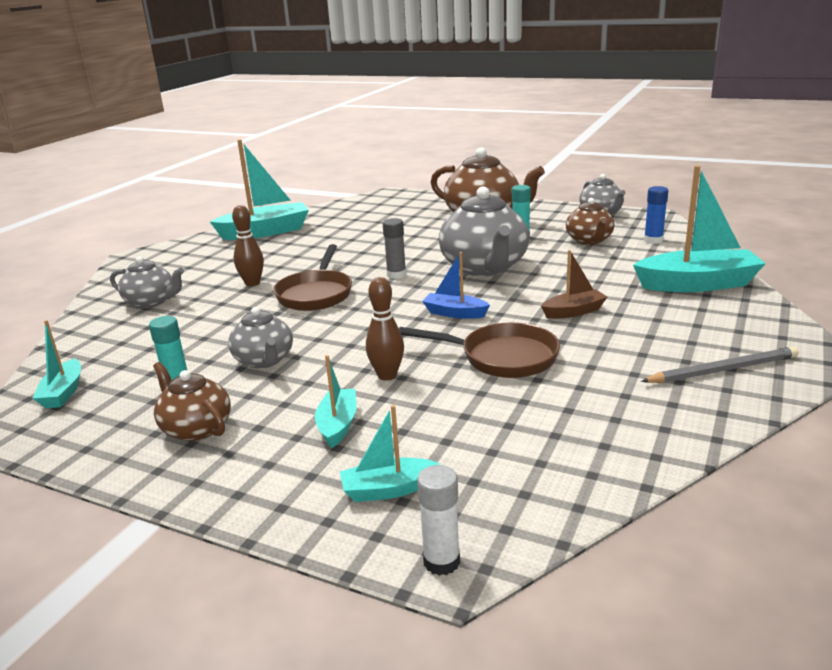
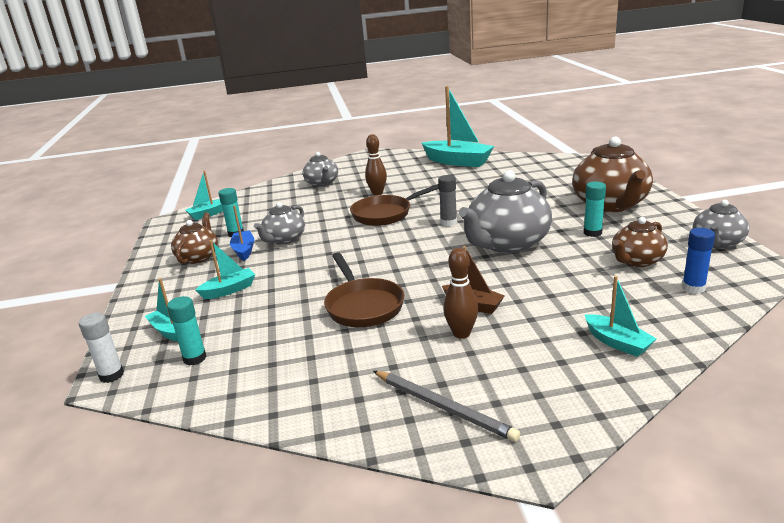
camera: 55 degrees right, 0 degrees up
(387, 375) = (299, 279): brown bowling pin -> brown bowling pin (461, 333)
(455, 313) = (412, 264): blue boat -> blue boat (244, 250)
(480, 484) = (195, 358): none -> turquoise glue stick
(697, 284) = (617, 343): turquoise boat -> turquoise boat, size x0.53

